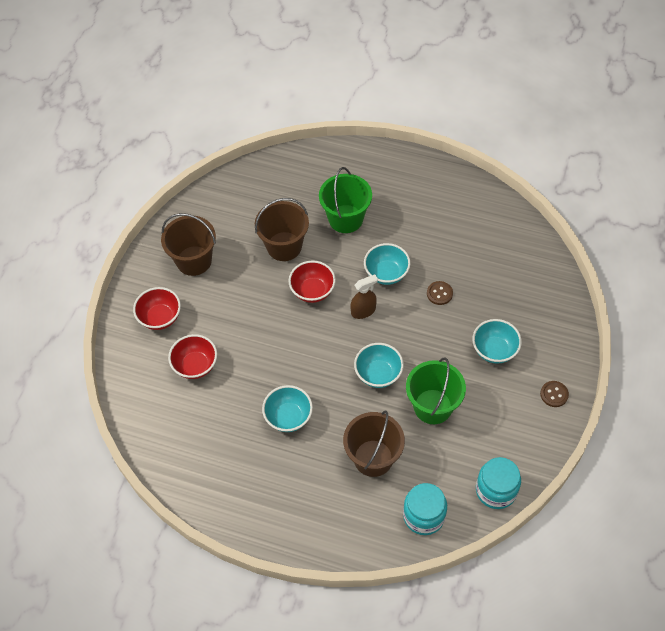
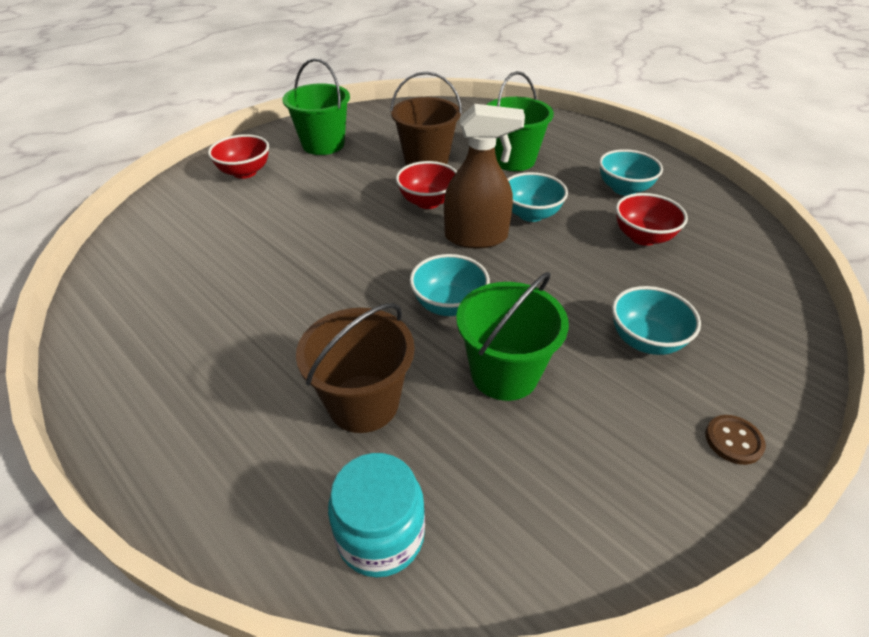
camera: 25 degrees right, 15 degrees down
(194, 260) = (323, 144): brown bucket -> green bucket
(195, 365) = (236, 219): red bowl -> red bowl (643, 237)
(288, 417) = (290, 305): turquoise bowl -> turquoise bowl (624, 189)
(363, 311) = (476, 237): brown spray bottle -> brown spray bottle, size x1.67
(439, 293) = (592, 253): brown button -> none
(496, 490) = (546, 557): turquoise jar -> none

